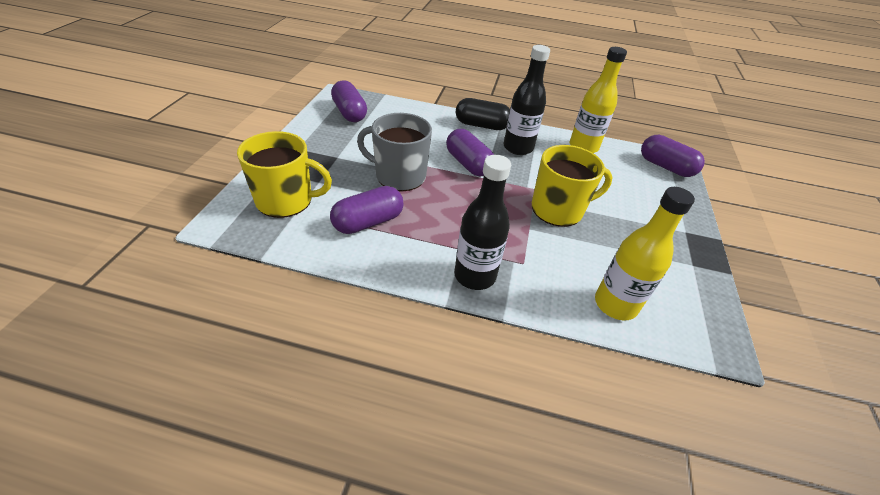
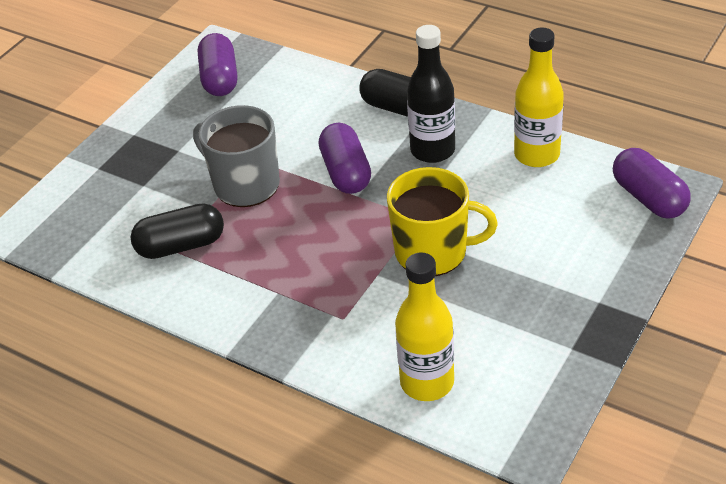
camera: 25 degrees right, 0 degrees up
(286, 200) = (97, 208): yellow mug -> none
(368, 222) = (181, 246): purple capsule -> black capsule
(475, 276) = (275, 326): black bottle -> none

